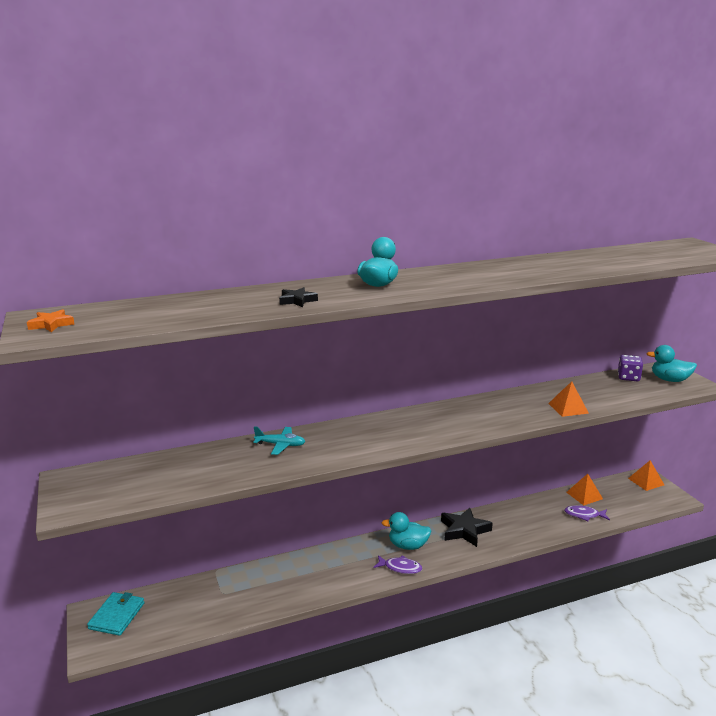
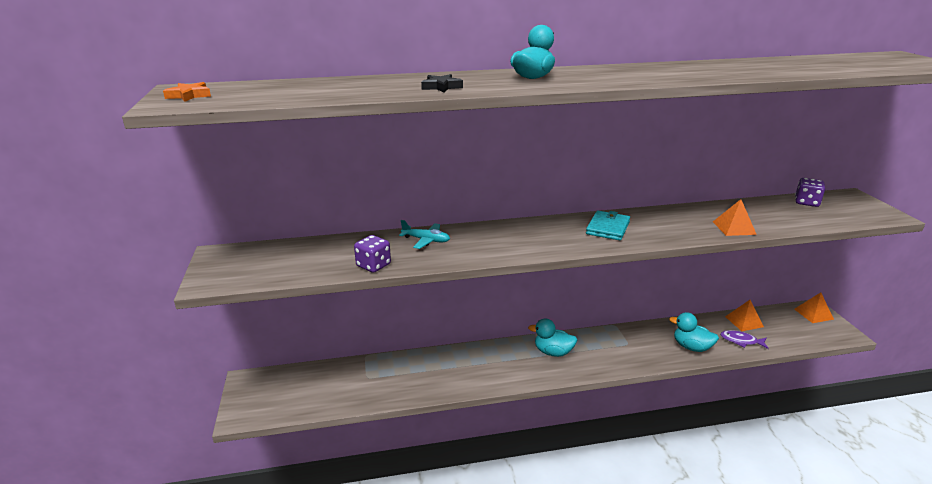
camera: 10 degrees right, 5 degrees up
(117, 616) = (268, 387): turquoise wallet -> turquoise wallet (608, 228)
(234, 476) = (373, 265): none -> purple dice
(400, 568) = (542, 373): purple fish -> none
(464, 530) = (612, 343): black star -> none
(669, 380) = (854, 208): turquoise duck -> turquoise duck (691, 347)

